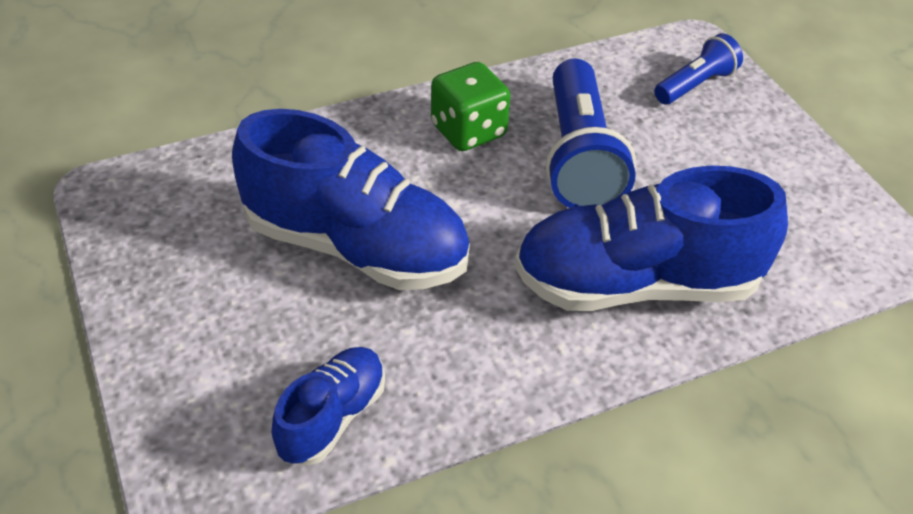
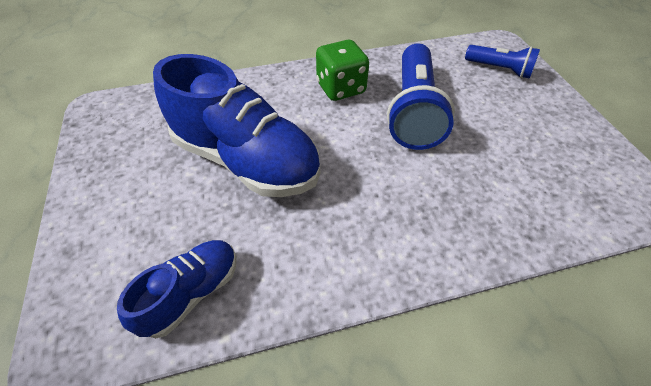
camera: 10 degrees right, 5 degrees up
(636, 285) = (444, 207): blue shoe -> none
(695, 85) = (499, 69): blue flashlight -> blue flashlight turned 60 degrees clockwise

